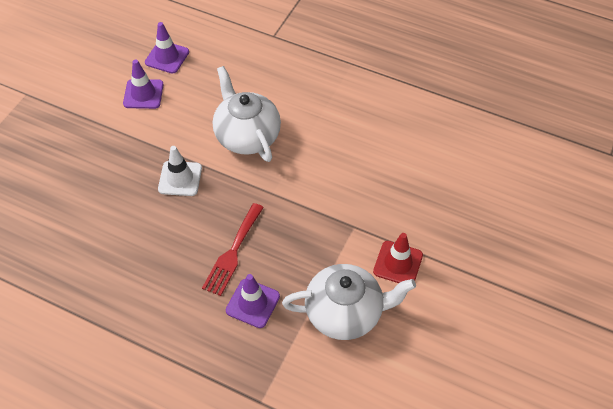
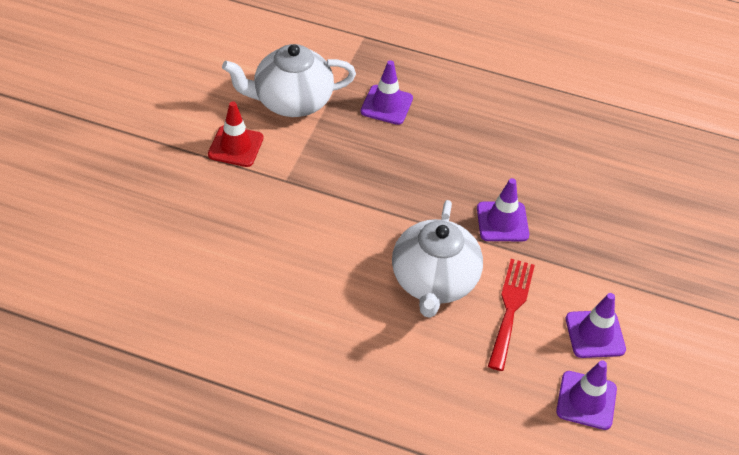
camera: 170 degrees right, 5 degrees down
(180, 178) = (502, 222): white traffic cone -> purple traffic cone
(233, 252) = (418, 148): red fork -> red fork (510, 308)
(247, 136) = (433, 281): white teapot -> white teapot turned 45 degrees clockwise

